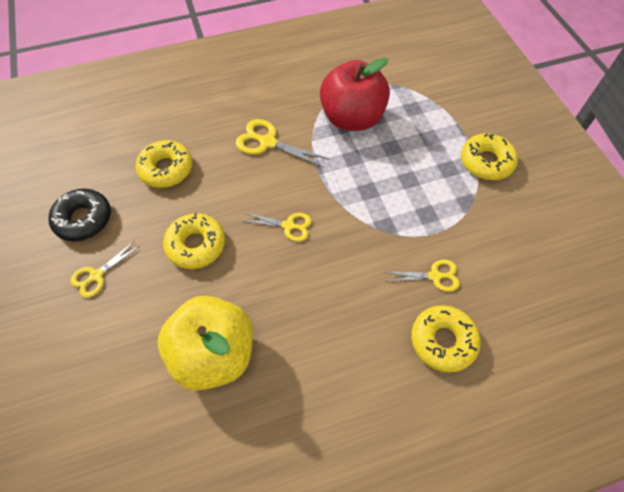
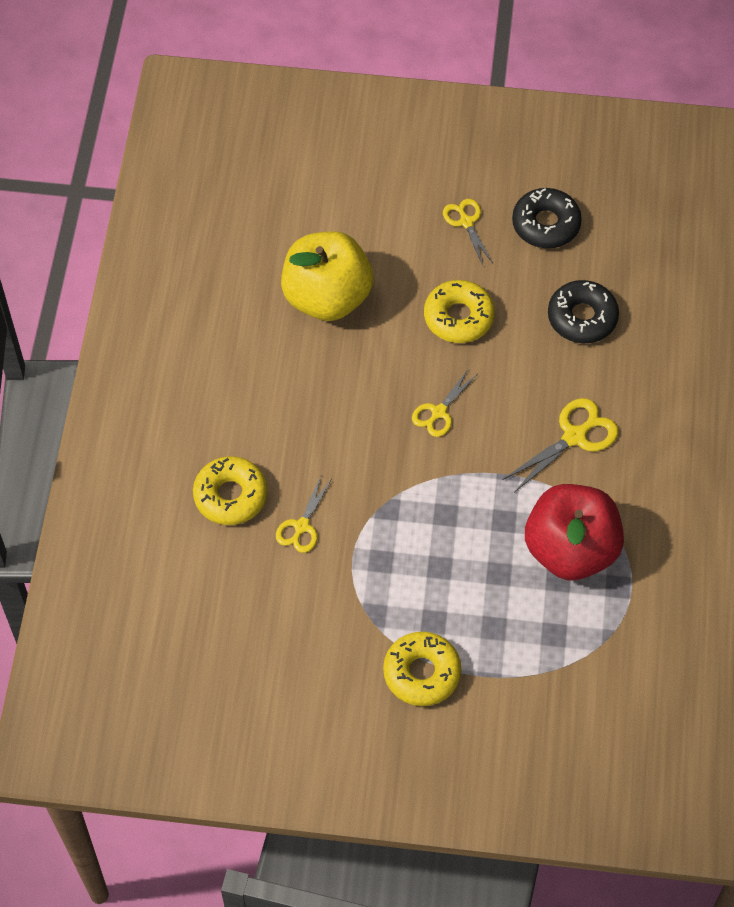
camera: 115 degrees right, 0 degrees up
(166, 169) = (582, 317): yellow donut -> black donut

